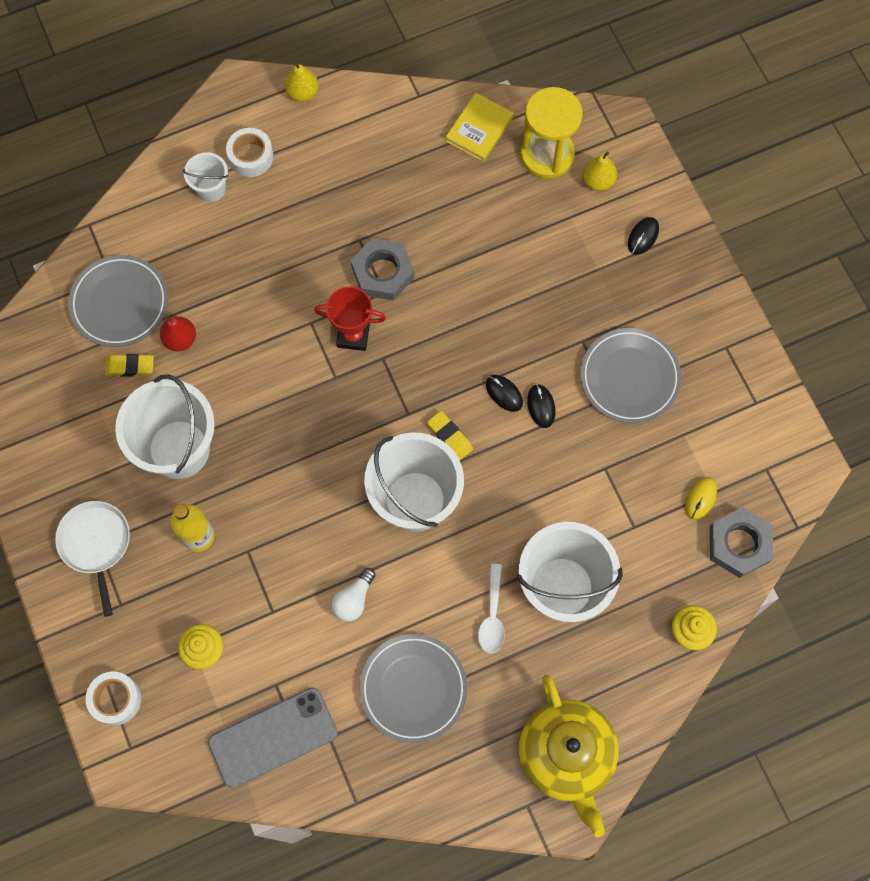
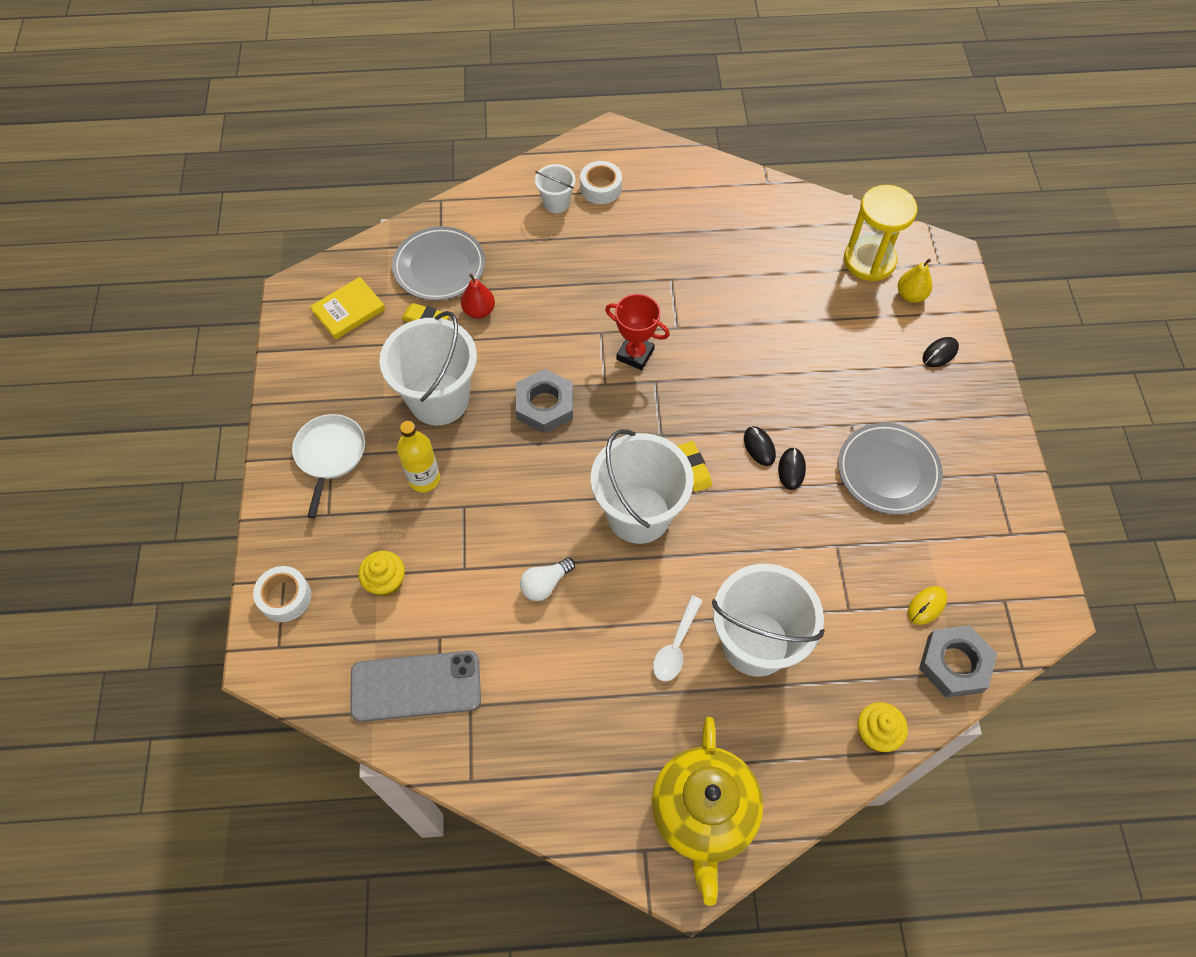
camera: 20 degrees right, 10 degrees down
(302, 93) = (665, 153): yellow pear -> none
(382, 272) = (682, 311): grey nut -> grey nut (544, 405)
(413, 688) = (571, 689): grey plate -> none
(479, 129) = (813, 223): yellow book -> yellow book (349, 310)

